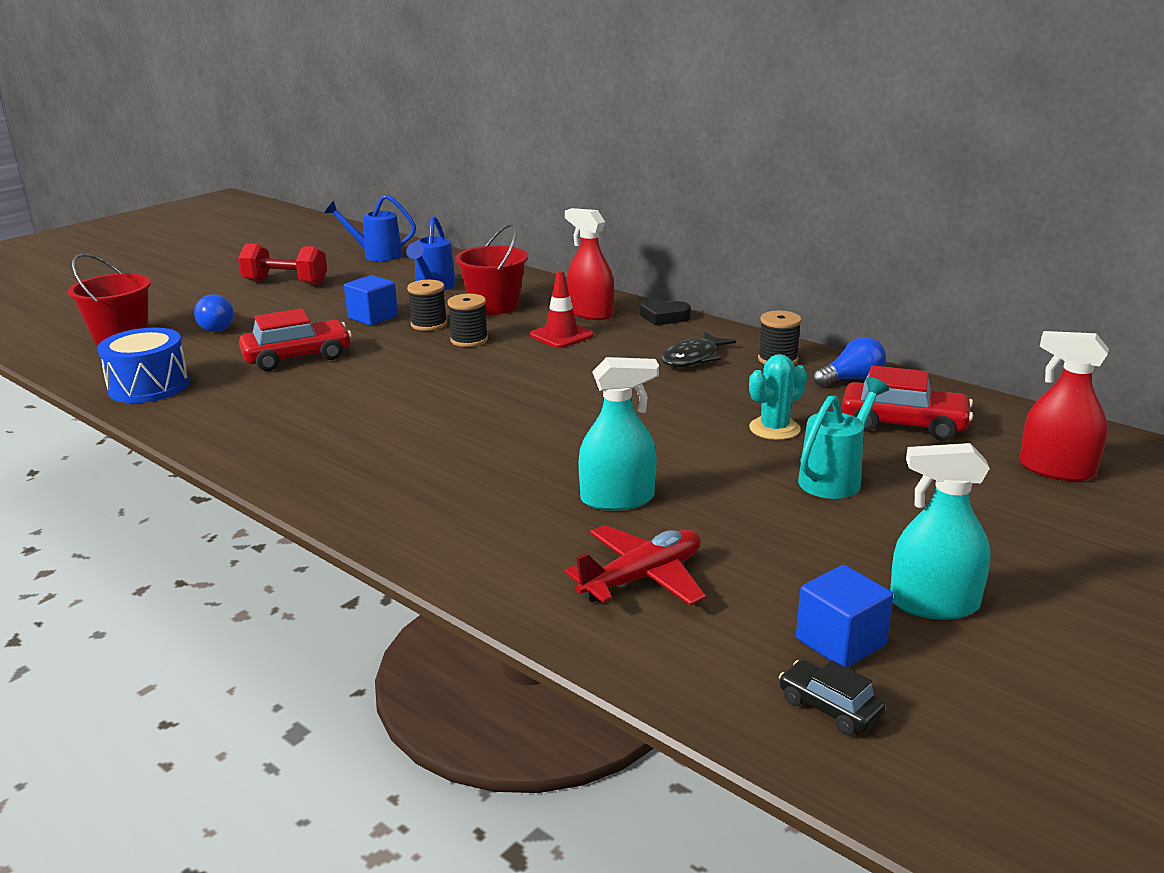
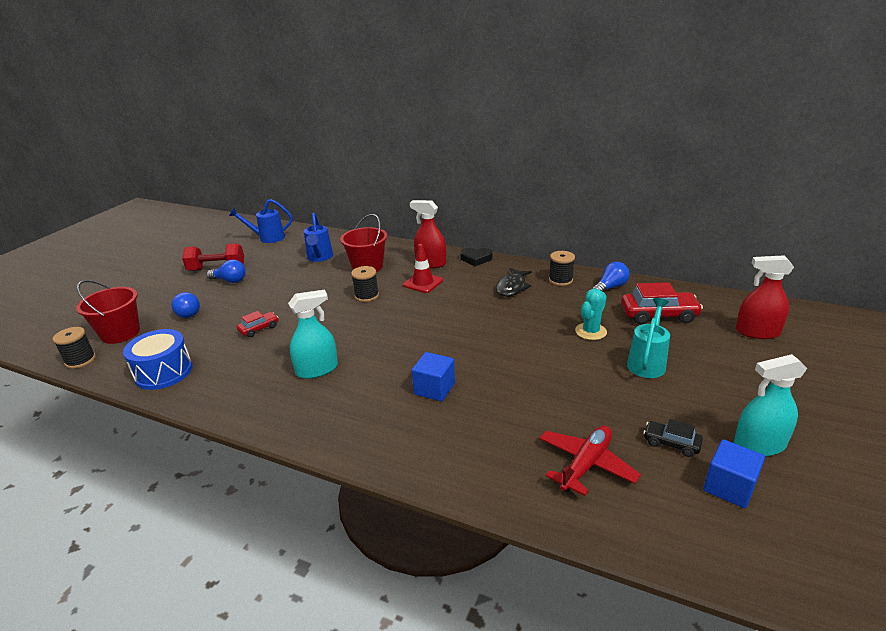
camera: 15 degrees left, 5 degrees up
(294, 298) = (230, 280): none -> blue light bulb
(297, 357) = (259, 329): red car -> red car, size x0.55
(373, 317) = (293, 287): blue cube -> blue cube (434, 389)
(429, 324) = (333, 287): black spool -> black spool (80, 360)
(617, 499) = (533, 404): turquoise spray bottle -> turquoise spray bottle (317, 369)
(829, 707) = (756, 541): black car -> black car (671, 443)

